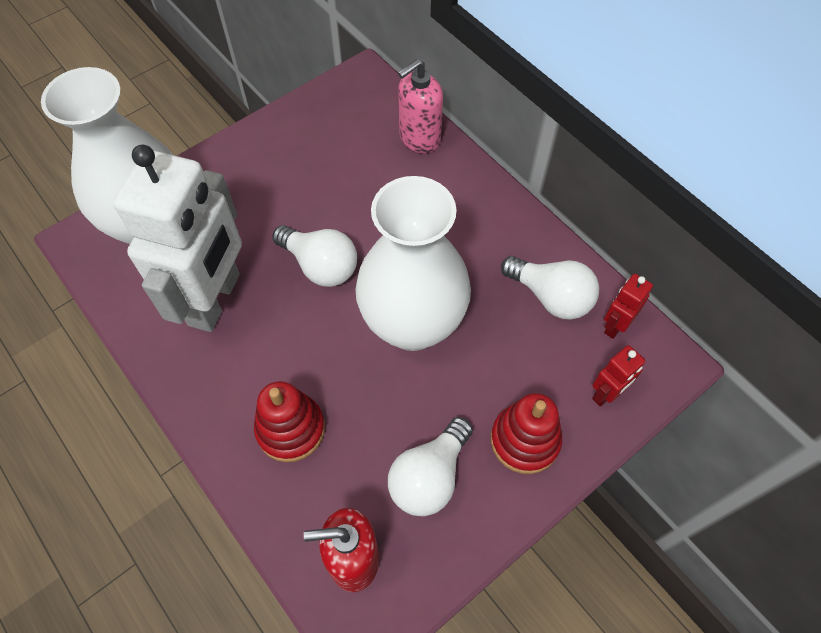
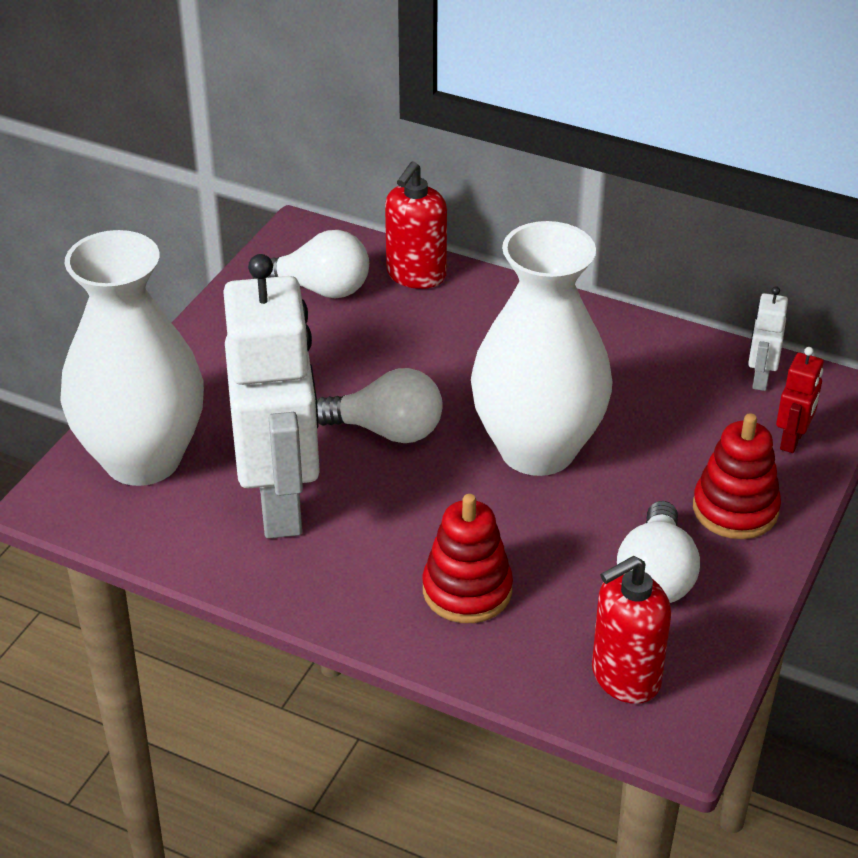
camera: 25 degrees left, 20 degrees down
(419, 138) = (416, 275): pink soap dispenser -> red soap dispenser
(551, 297) = (673, 375): white light bulb -> white light bulb (320, 289)
(615, 325) = (760, 378): red robot -> white robot

